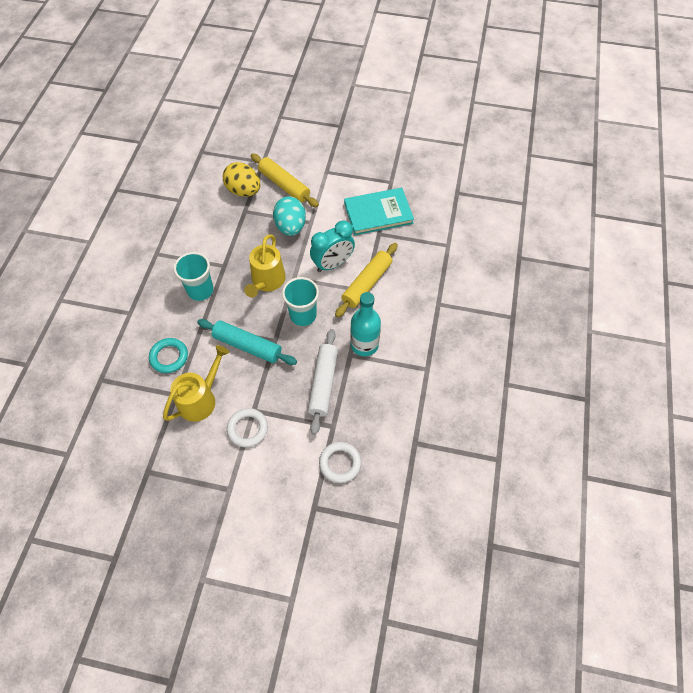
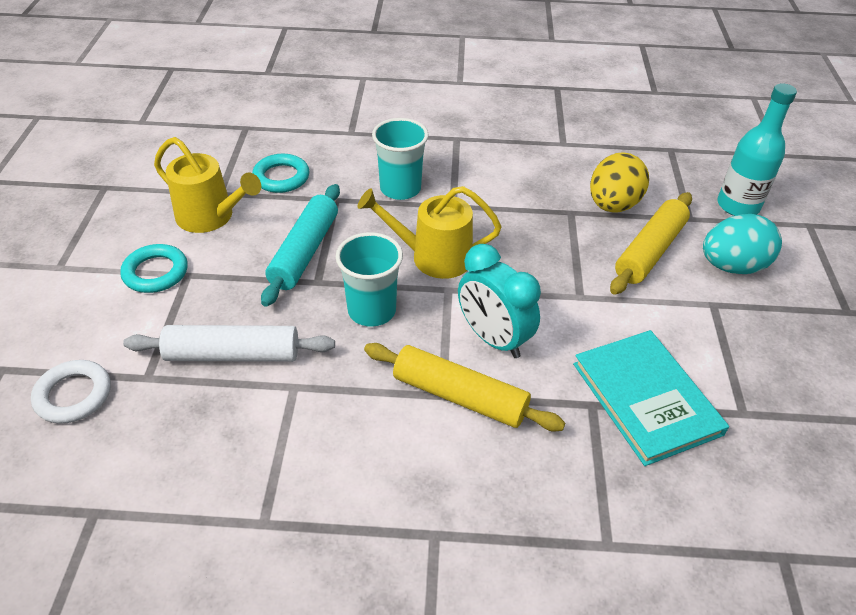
camera: 80 degrees right, 15 degrees down
(247, 429) = (155, 272): white ring -> turquoise ring
(290, 227) = (558, 271): turquoise egg -> turquoise egg (732, 266)
(364, 345) = (317, 406): turquoise bottle -> turquoise bottle (738, 206)

